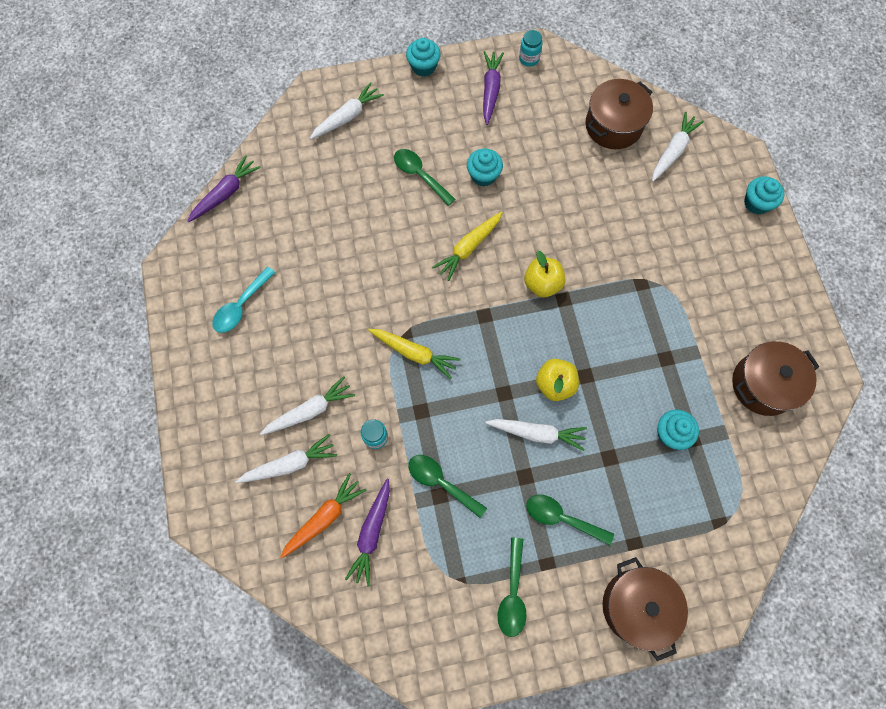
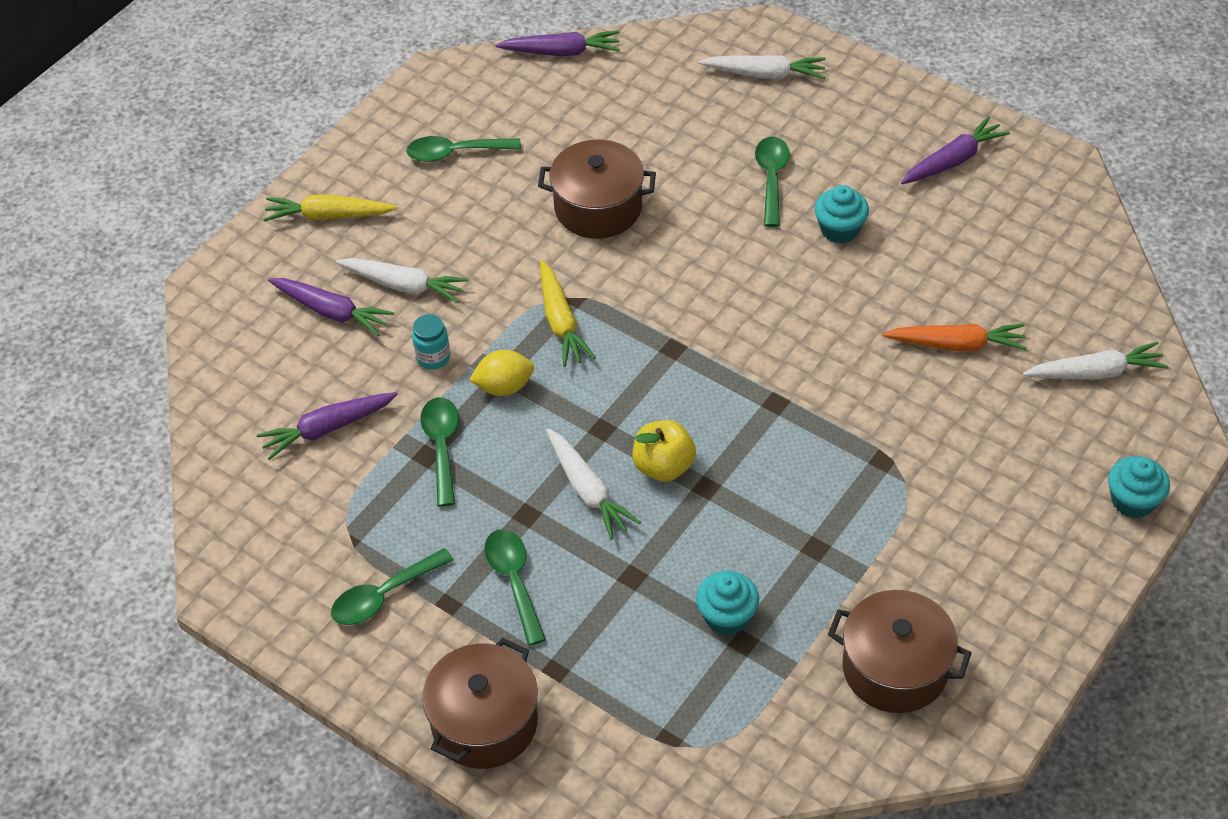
camera: 50 degrees right, 20 degrees down
(241, 306) = (455, 153): turquoise spoon -> green spoon
(290, 464) = (332, 312): white carrot -> purple carrot
(324, 517) = (305, 379): orange carrot -> orange carrot (957, 344)
(423, 66) = (906, 87): turquoise cupcake -> none
(430, 417) = (504, 387): none -> yellow lemon
(468, 248) = (736, 279): yellow carrot -> yellow carrot (328, 216)
(529, 59) = (1038, 163): turquoise jar -> none
(542, 284) = (771, 371): yellow apple -> none
(613, 125) = (1054, 295): brown pot -> brown pot (598, 207)

